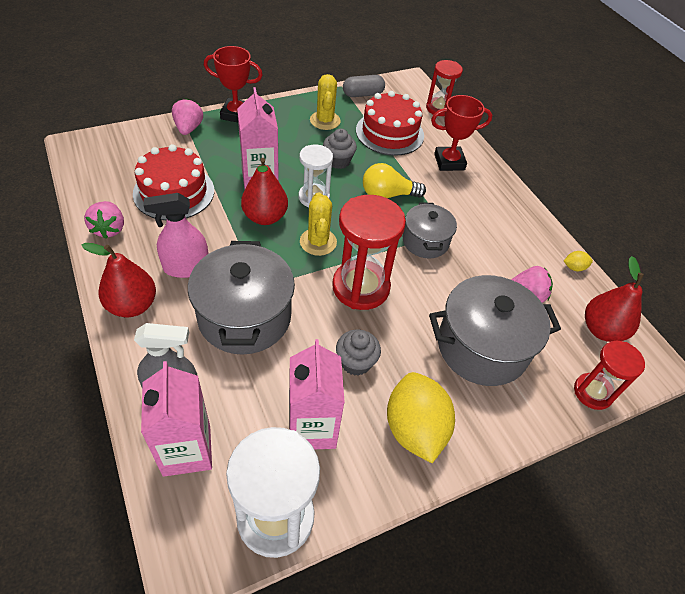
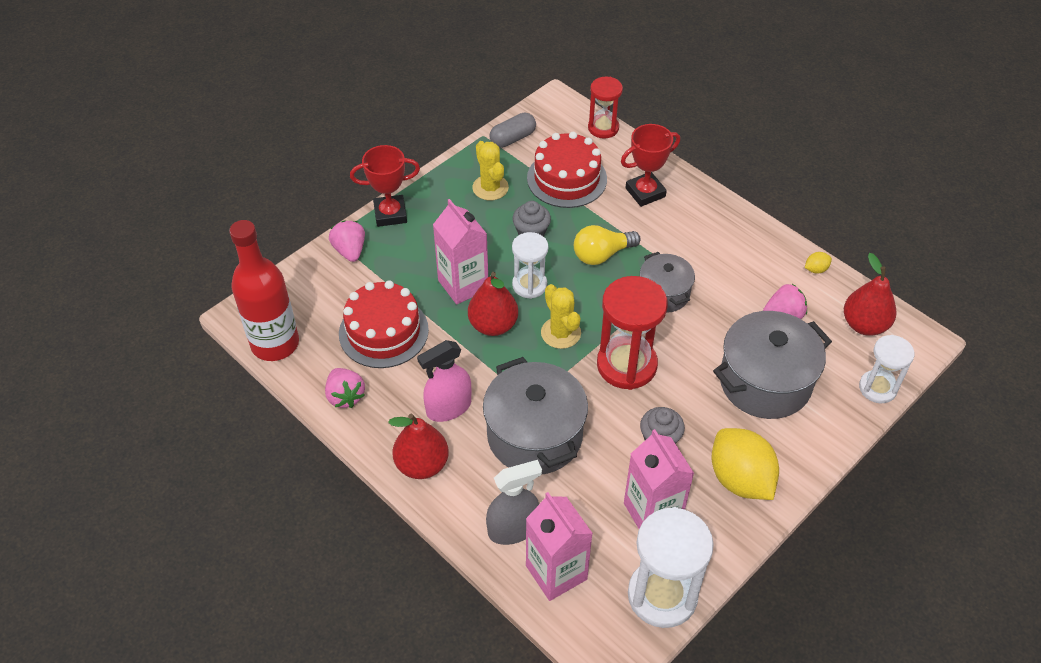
camera: 15 degrees left, 0 degrees up
(84, 172) = (275, 344): none -> red bottle
(592, 392) = (877, 388): red hourglass -> white hourglass

